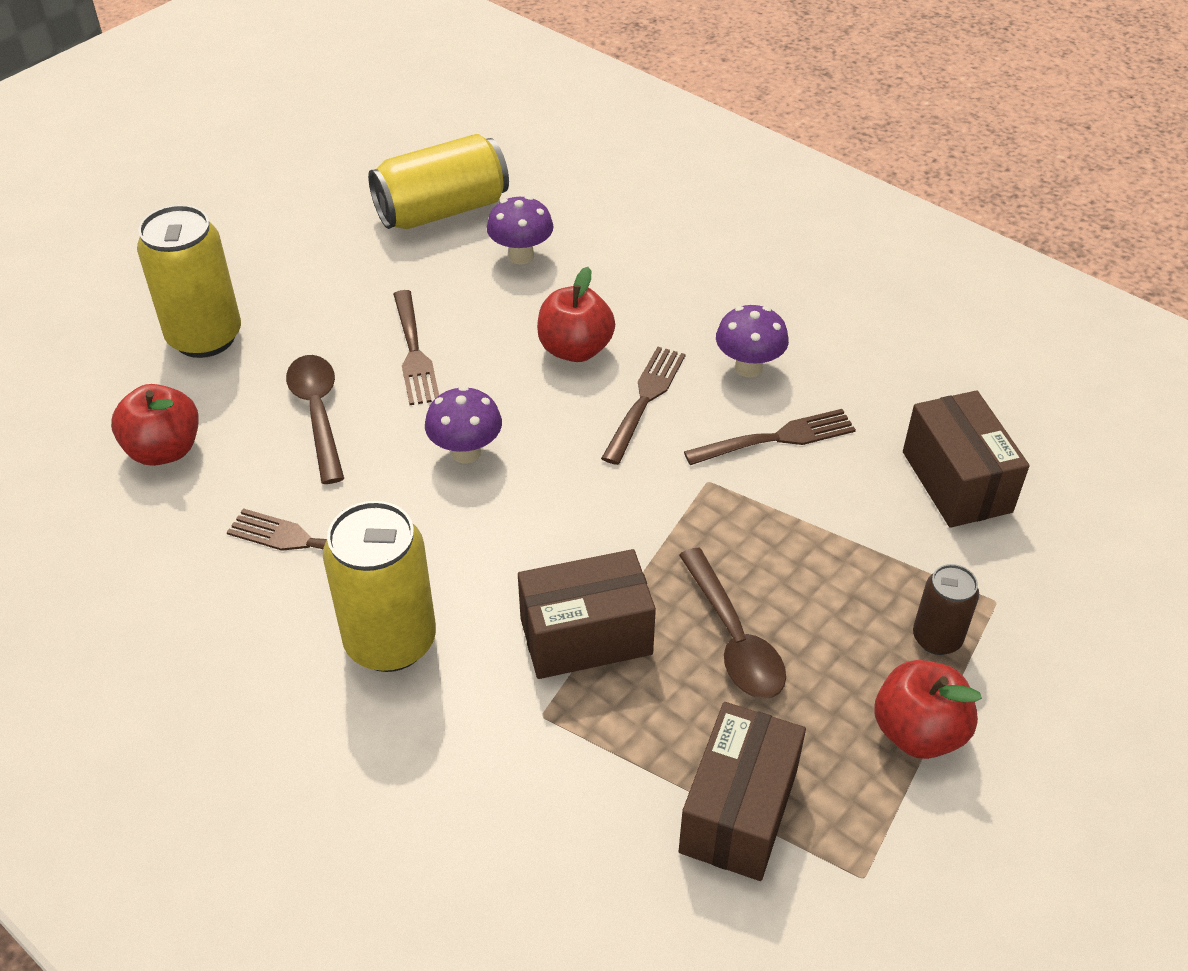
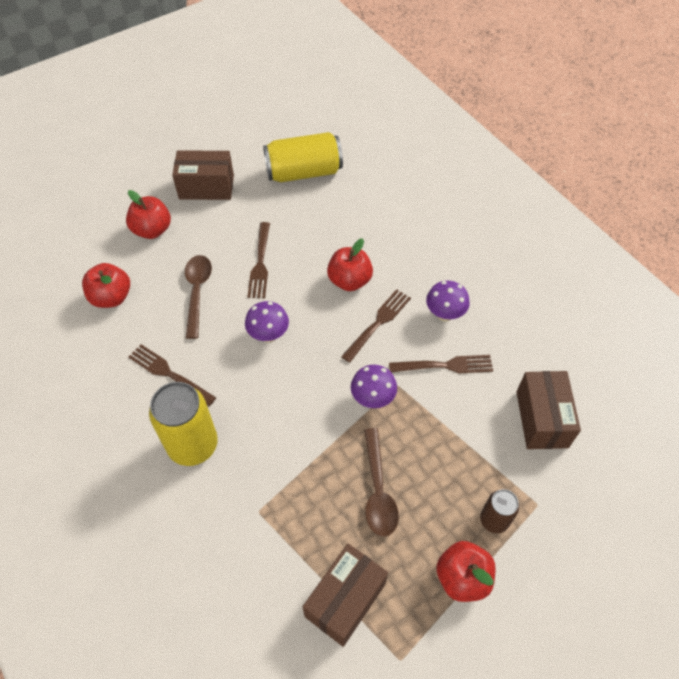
camera: 15 degrees right, 10 degrees up
(205, 337) = (152, 230): yellow can -> red apple
(521, 256) = (338, 212): purple mushroom -> purple mushroom (372, 399)
(586, 636) = (297, 468): brown box -> brown box (206, 187)

